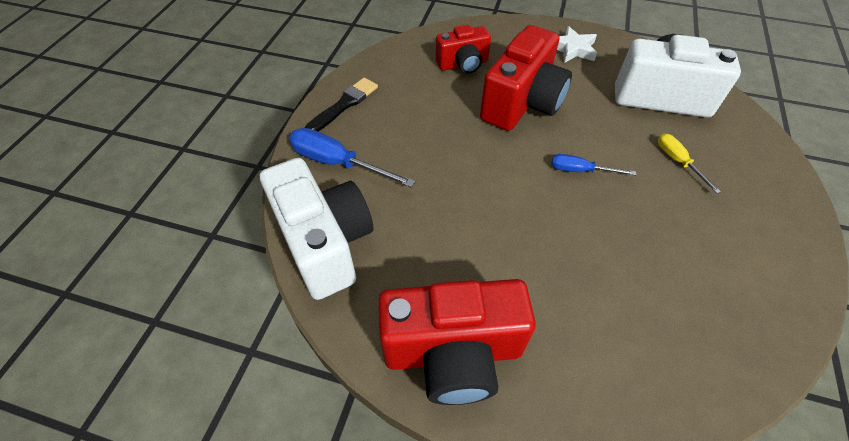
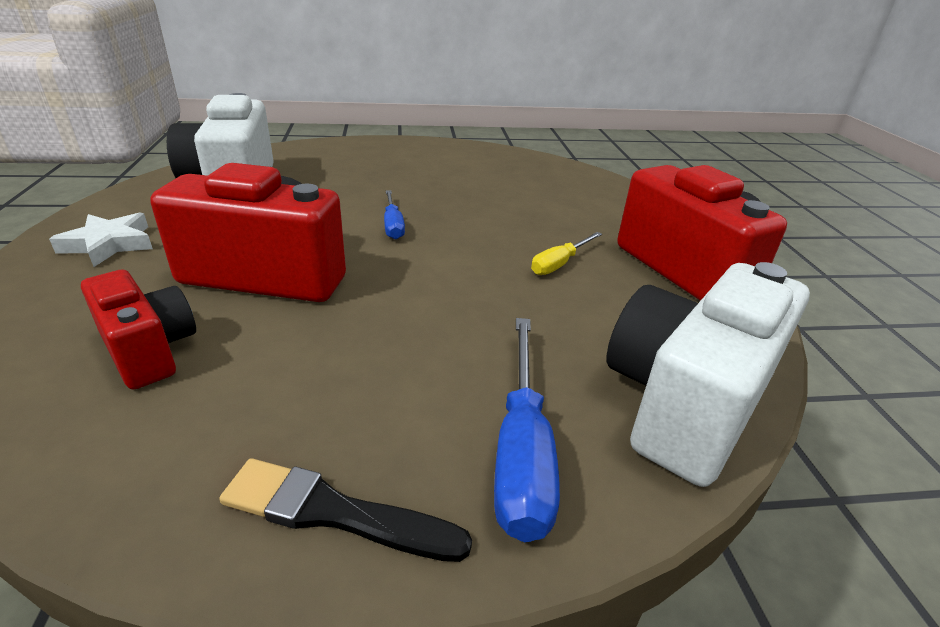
camera: 115 degrees left, 20 degrees down
(678, 161) = (349, 180): yellow screwdriver -> yellow screwdriver (559, 264)

